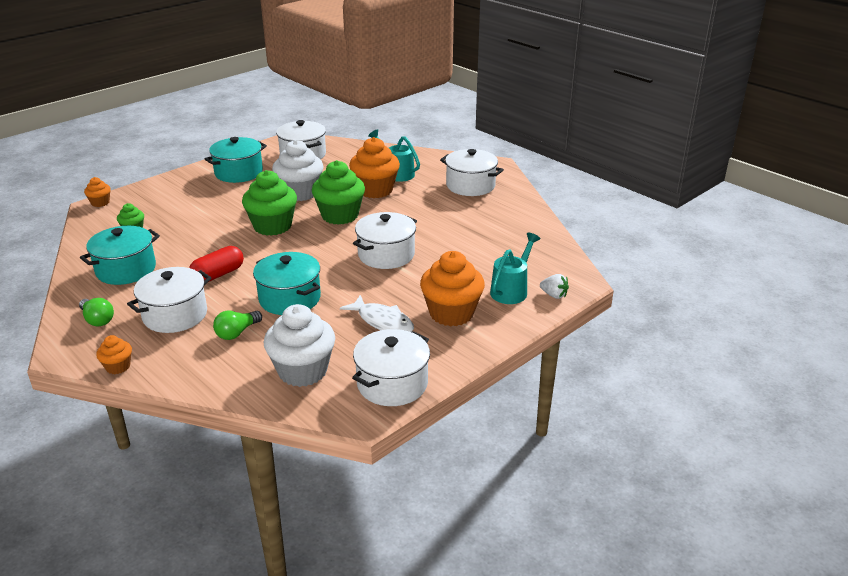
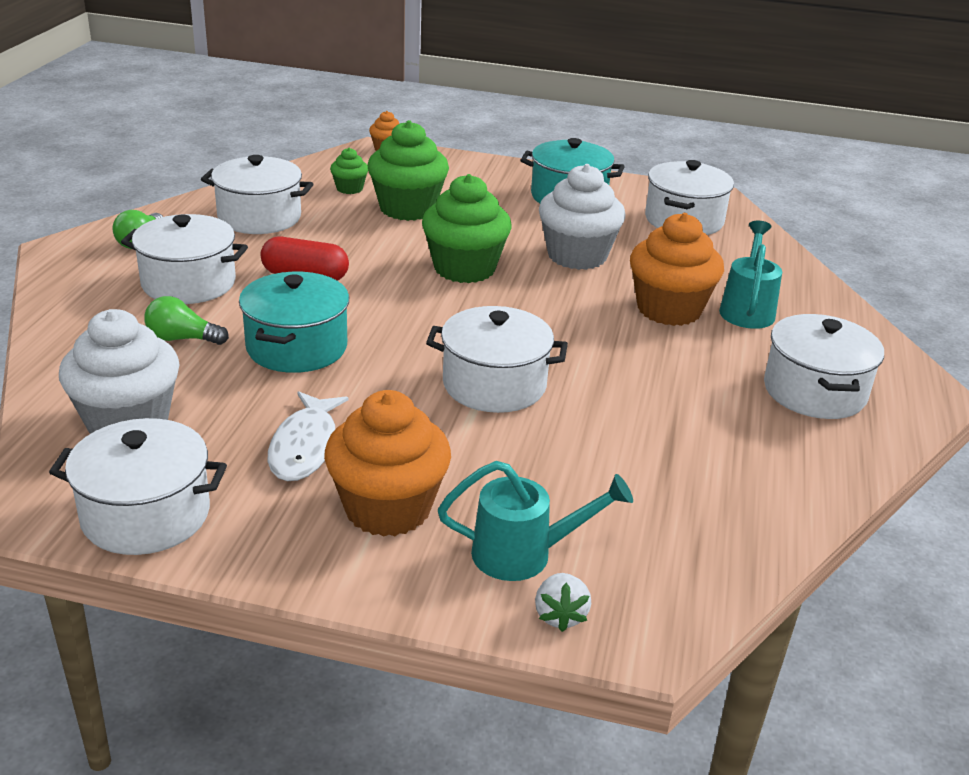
camera: 55 degrees right, 0 degrees up
(118, 367) = (54, 290): orange cupcake -> none
(126, 270) = (259, 217): turquoise pot -> white pot
(340, 215) = (557, 307): green cupcake -> green cupcake (407, 208)

